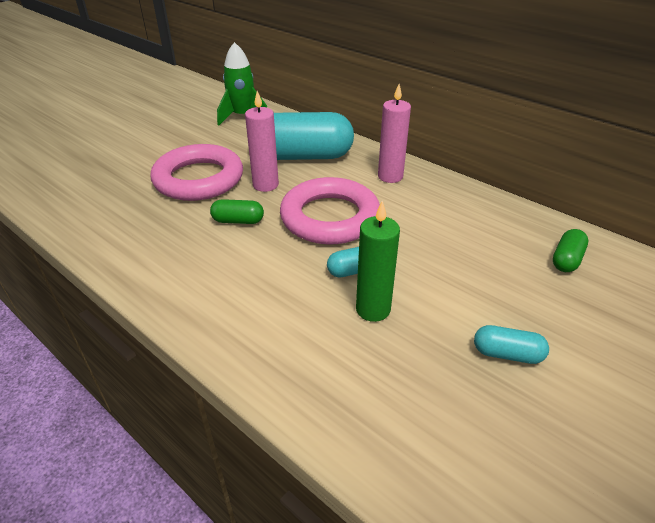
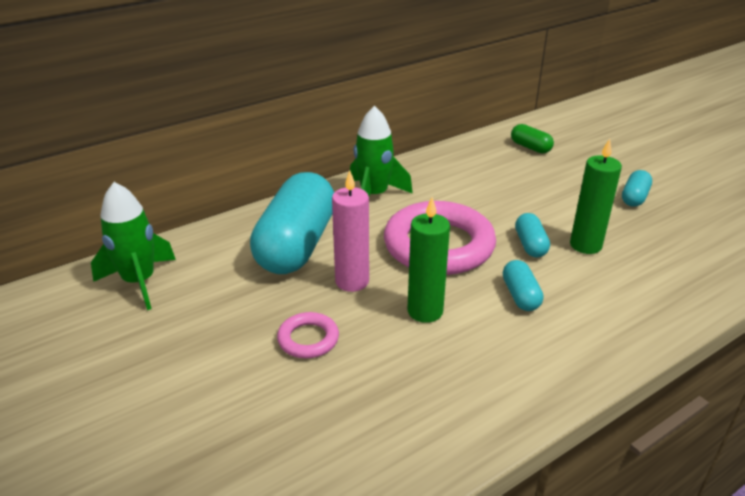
camera: 75 degrees left, 5 degrees down
(199, 179) = (308, 339): pink ring -> pink ring, size x0.46
(238, 221) = (425, 311): green capsule -> green candle
(271, 268) = (520, 295): none -> turquoise capsule
(390, 176) = (374, 196): pink candle -> green rocket

